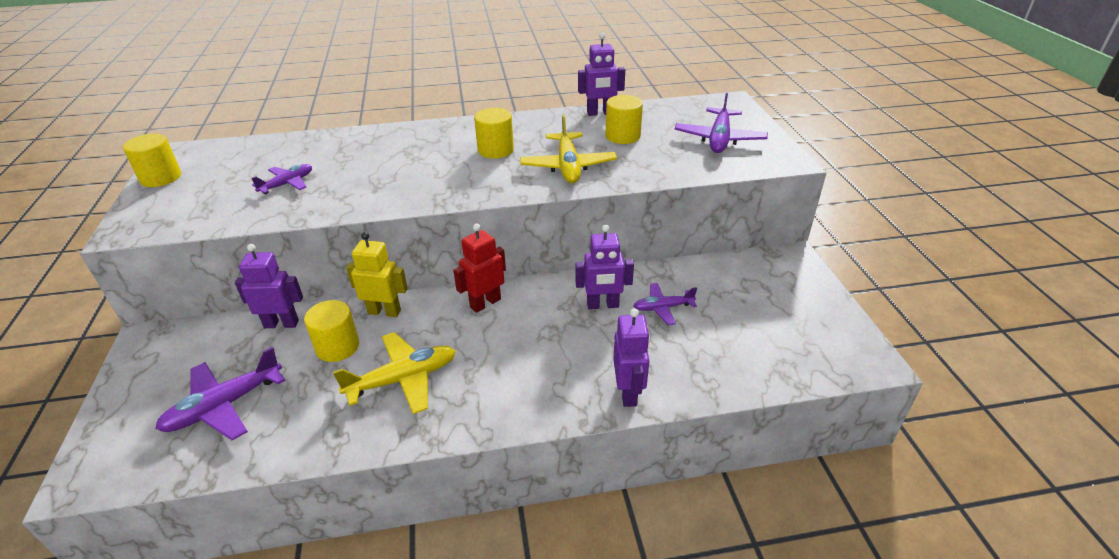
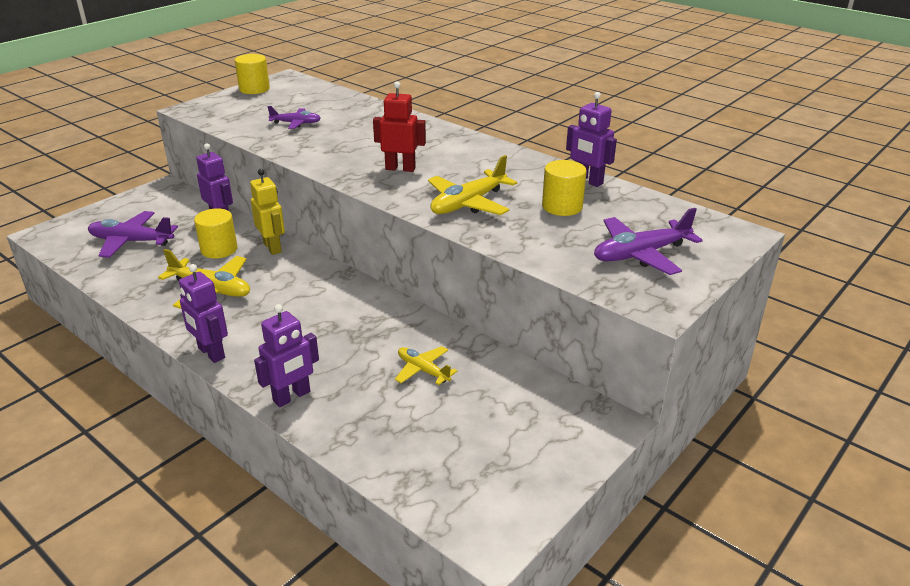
camera: 50 degrees right, 5 degrees down
(485, 303) = (328, 282): red robot -> red robot (400, 168)
(495, 150) = (448, 166): yellow cylinder -> none
(602, 305) = (389, 337): purple robot -> purple robot (211, 353)
(663, 308) = (423, 370): purple plane -> yellow plane

